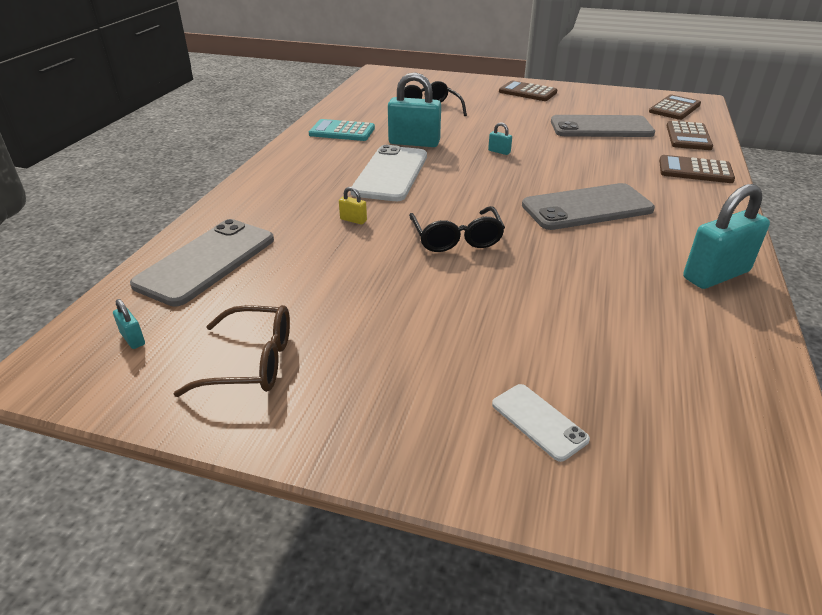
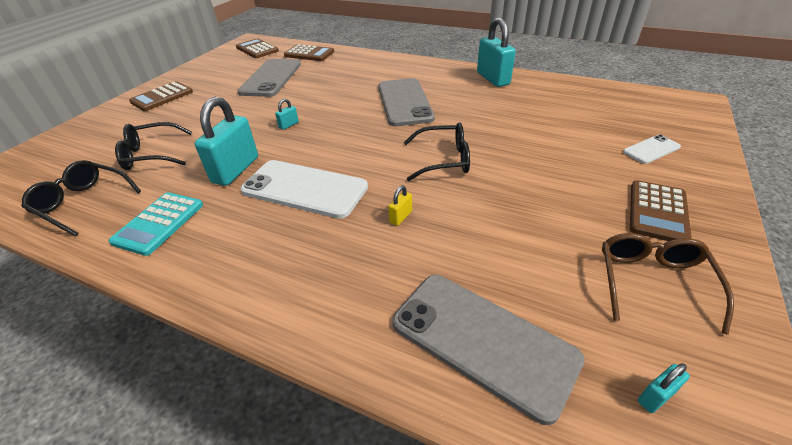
camera: 80 degrees left, 5 degrees up
(364, 105) = (83, 203): none -> black glasses
(695, 170) = (362, 61): brown calculator -> brown calculator (657, 212)

